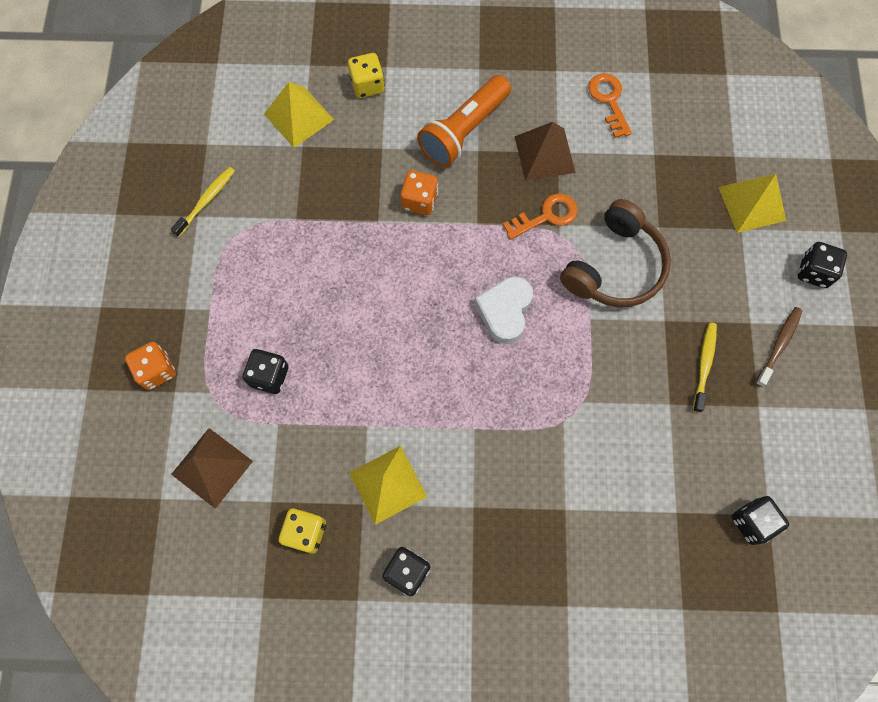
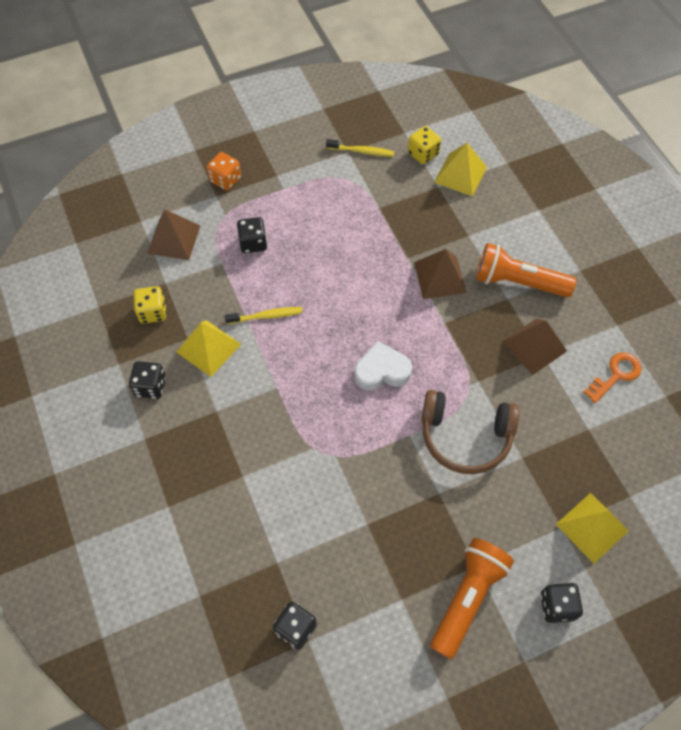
camera: 65 degrees right, 10 degrees down
(367, 85) = (514, 204): yellow dice -> yellow dice (423, 154)
(419, 201) = (440, 277): orange dice -> brown pyramid
(546, 216) = (480, 368): orange key -> none
(704, 365) = (415, 540): yellow toothbrush -> yellow toothbrush (266, 316)
(779, 345) = (467, 598): brown toothbrush -> orange flashlight

